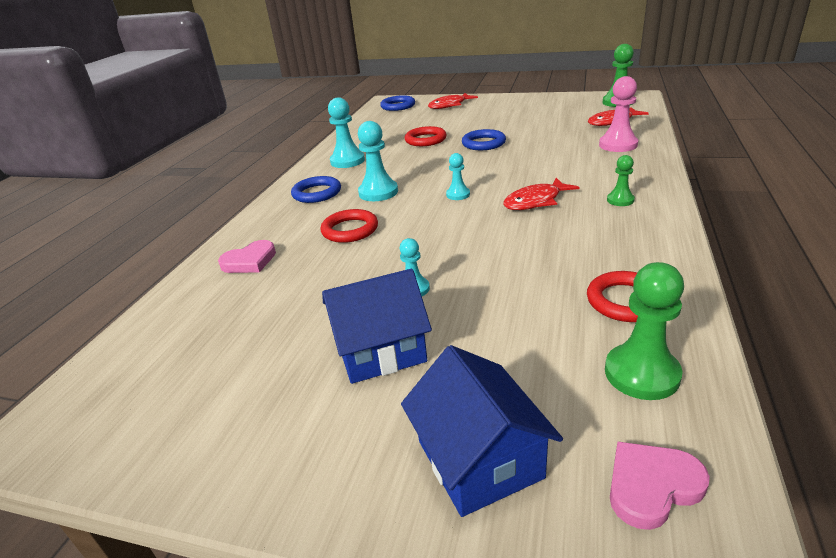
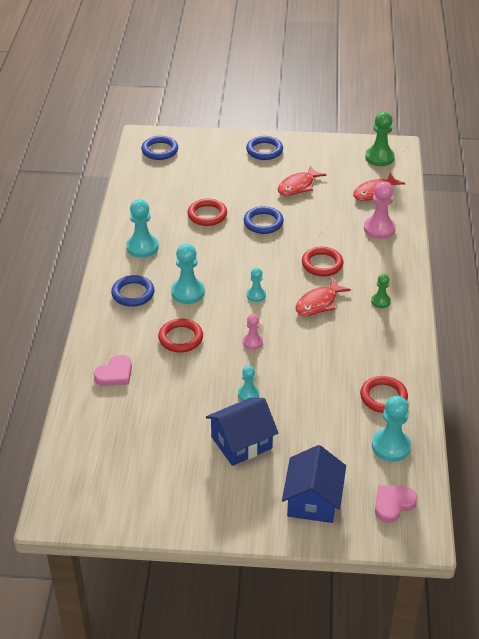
camera: 15 degrees left, 10 degrees up
(439, 235) = (252, 342): none -> pink pawn
(449, 105) = (215, 152): red fish -> red fish (298, 186)
(479, 459) = (313, 500): blue house -> blue house turned 45 degrees clockwise
(498, 102) = (264, 150): none -> blue ring
(545, 170) = (322, 264): none -> red ring
(641, 374) = (391, 446): green pawn -> turquoise pawn

